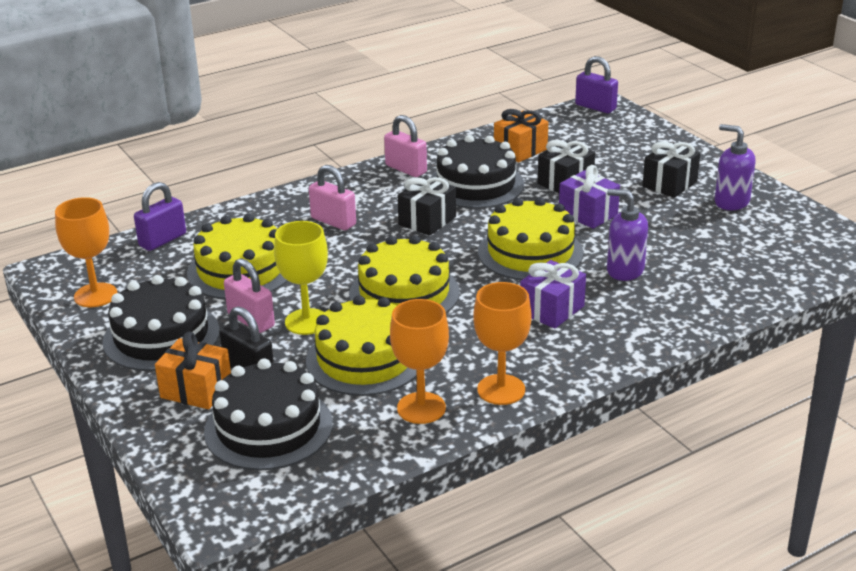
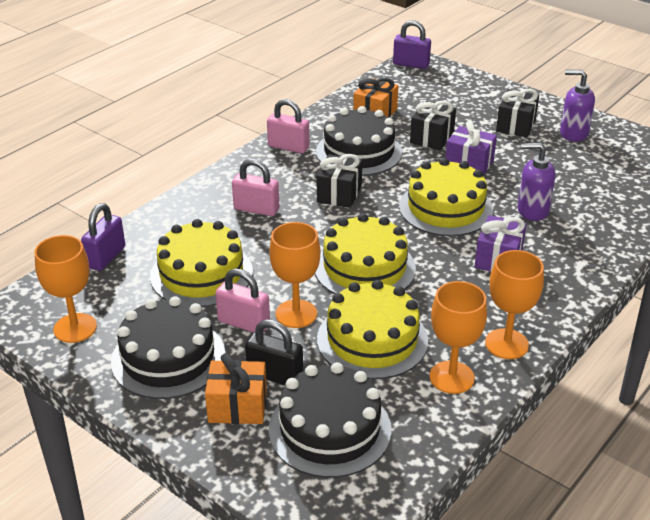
camera: 20 degrees left, 5 degrees up
(307, 322) = (296, 314): yellow goblet -> orange goblet

